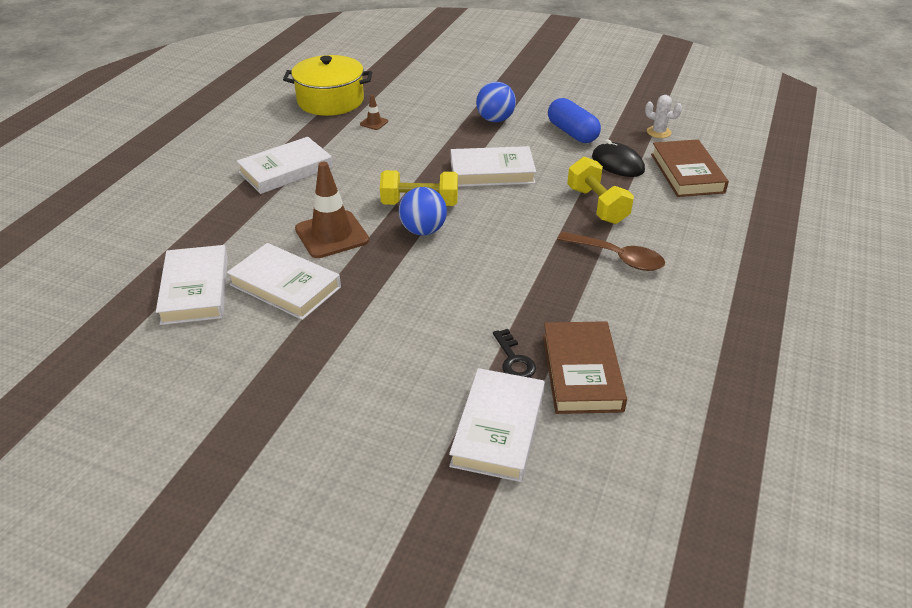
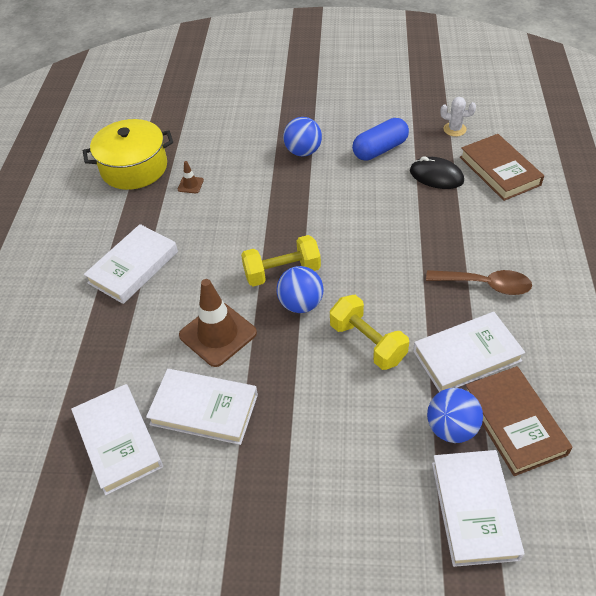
camera: 15 degrees left, 10 degrees up
(492, 172) = (330, 216): white book -> white book (466, 356)
(514, 359) = (451, 428): black key -> blue ball
(572, 133) = (380, 149): blue capsule -> blue capsule turned 75 degrees counterclockwise
(597, 205) = (441, 230): yellow dumbbell -> yellow dumbbell (367, 343)

